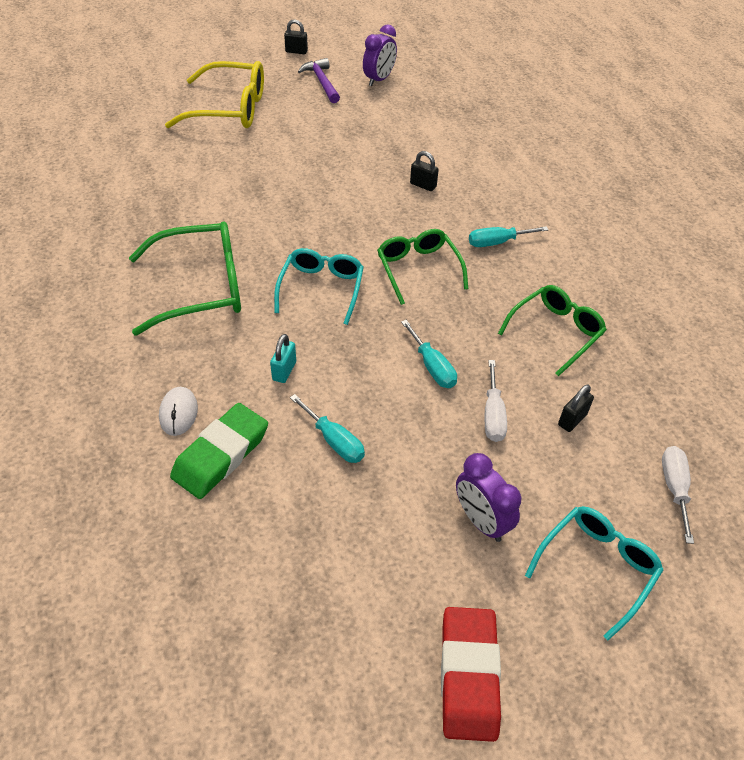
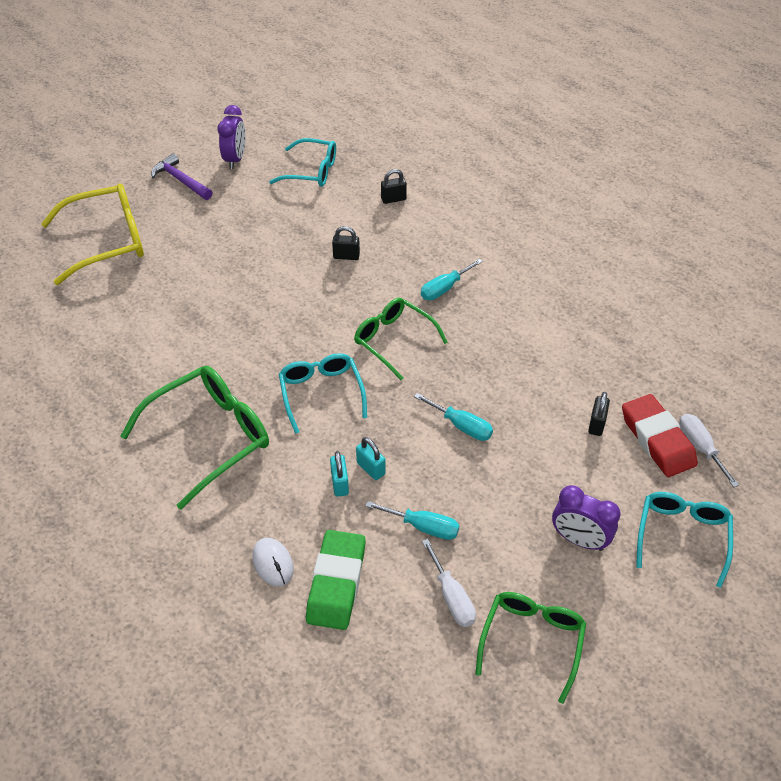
camera: 25 degrees left, 0 degrees up
(296, 51) = (132, 154): black padlock -> black padlock (393, 199)
(321, 369) = (371, 468): none -> turquoise padlock
(439, 108) = (311, 171): none -> turquoise glasses
(469, 675) = (642, 663): red eraser -> red eraser (657, 439)
(493, 415) = (534, 447): white screwdriver -> white screwdriver (452, 597)
(555, 332) = (540, 353): green glasses -> green glasses (531, 641)

